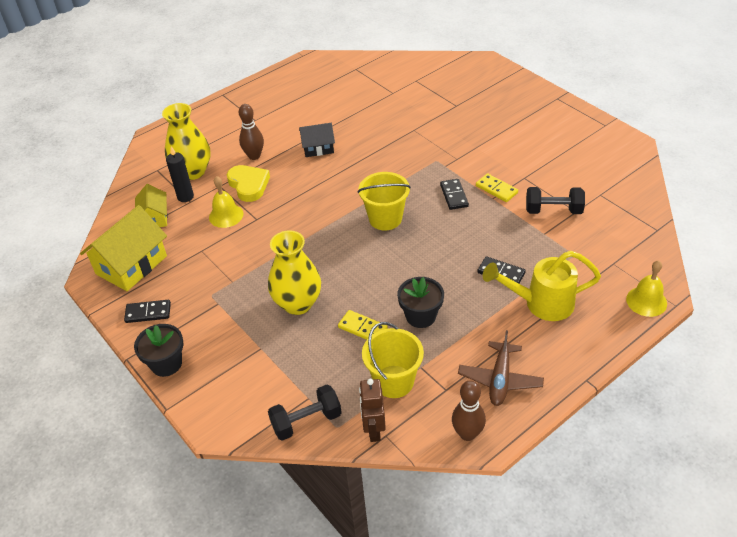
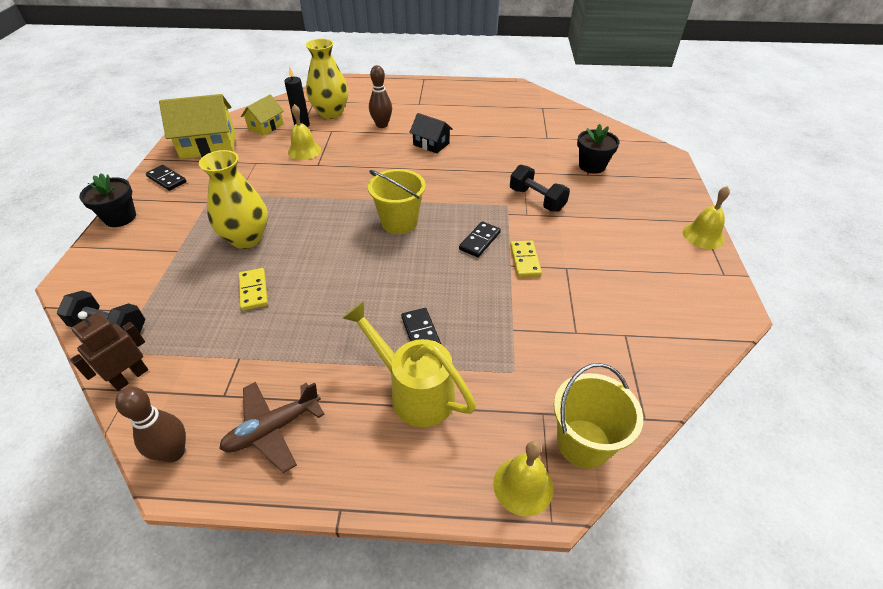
camera: 40 degrees right, 0 degrees up
(249, 185) = (348, 141): yellow heart -> none
(394, 381) = (204, 352): yellow bucket -> yellow bucket (583, 443)
(421, 316) = (305, 316): black flower pot -> black flower pot (592, 166)
(553, 210) = (552, 315): black dumbbell -> black dumbbell (536, 200)
(569, 107) = (703, 236): none -> yellow bell

